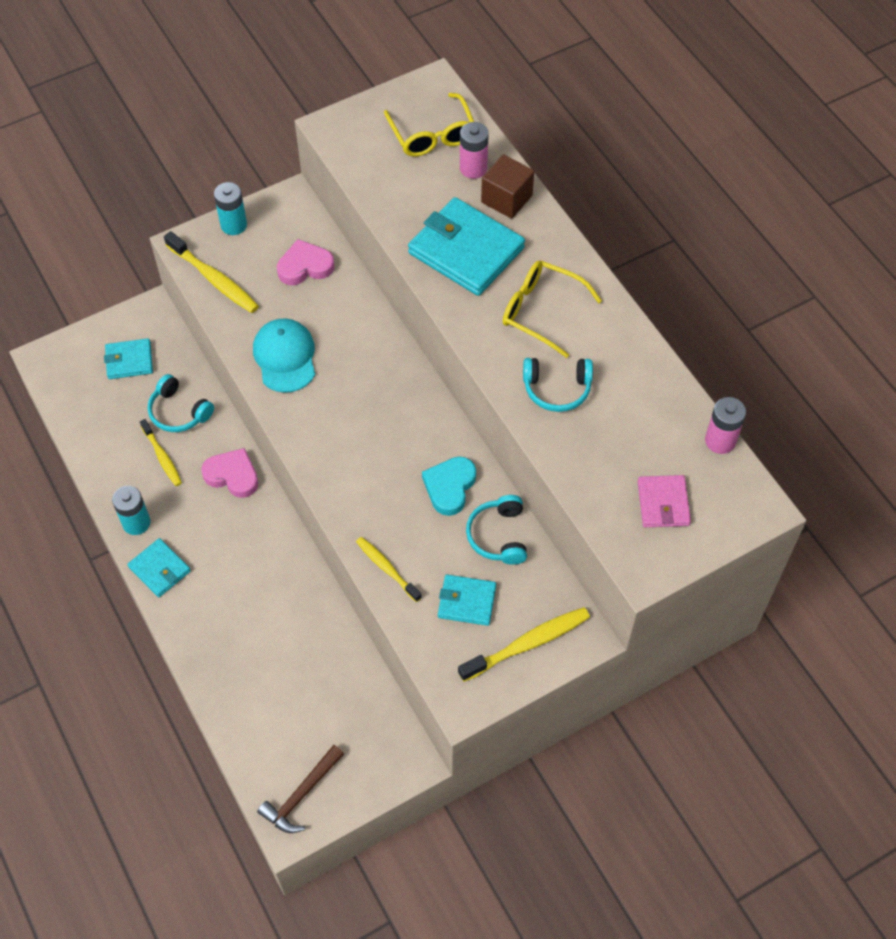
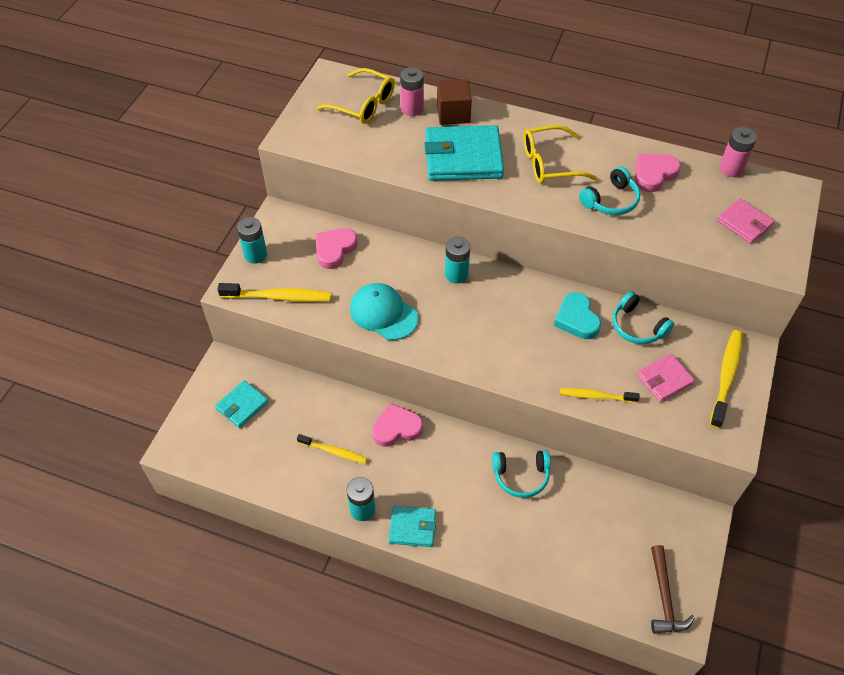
camera: 40 degrees left, 5 degrees down
(179, 412) = (314, 414): turquoise headphones -> turquoise headphones (521, 476)
(387, 366) = (456, 274): none -> turquoise battery
(466, 602) = (664, 379): turquoise wallet -> pink wallet
(632, 392) = (654, 174): none -> pink heart

